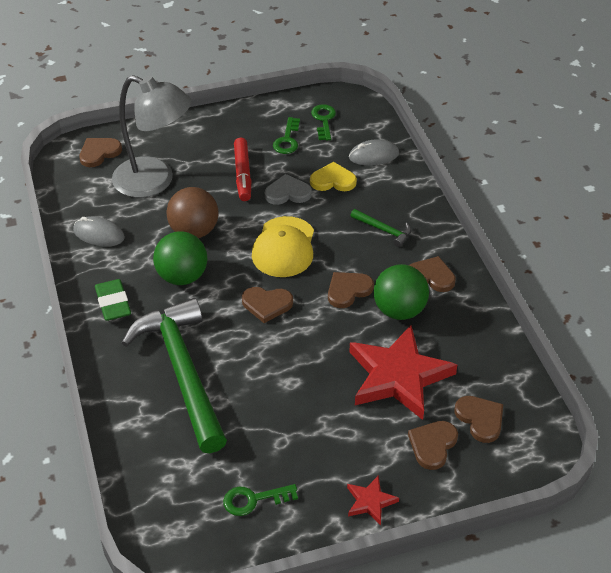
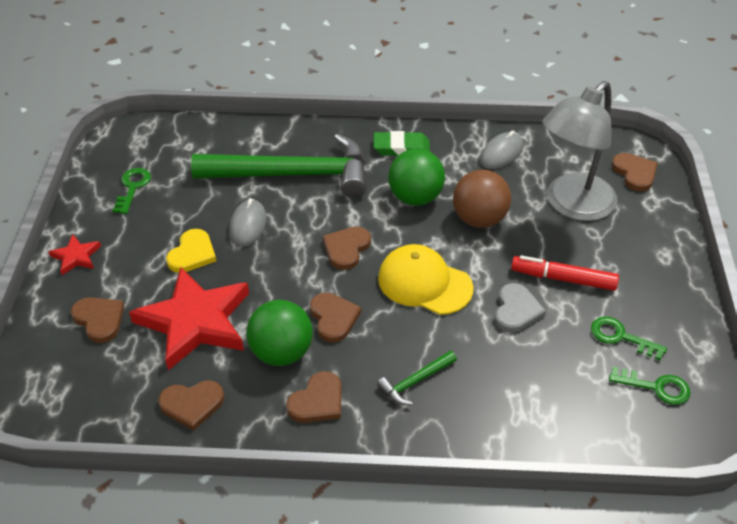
camera: 110 degrees right, 0 degrees up
(333, 180) = (526, 360): yellow heart -> yellow heart (192, 254)
(373, 155) = (564, 419): grey mouse -> grey mouse (248, 225)
(480, 419) = (101, 369): brown heart -> brown heart (192, 404)

